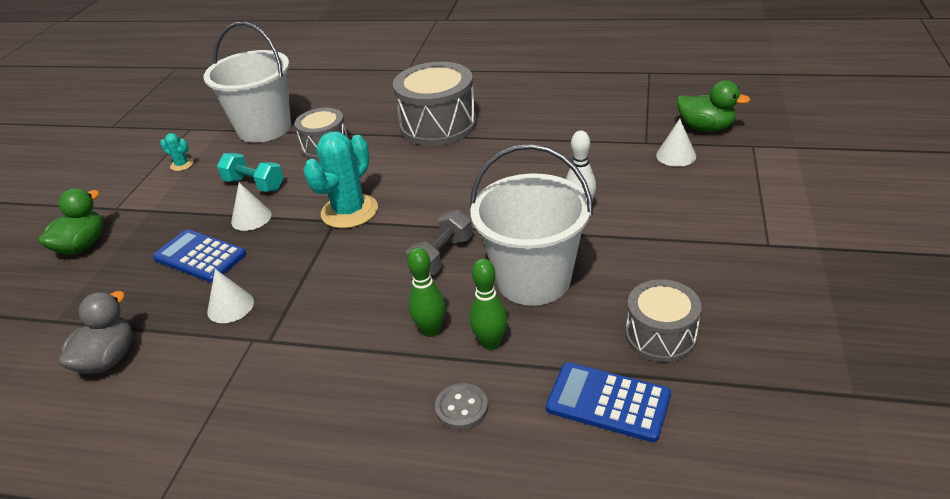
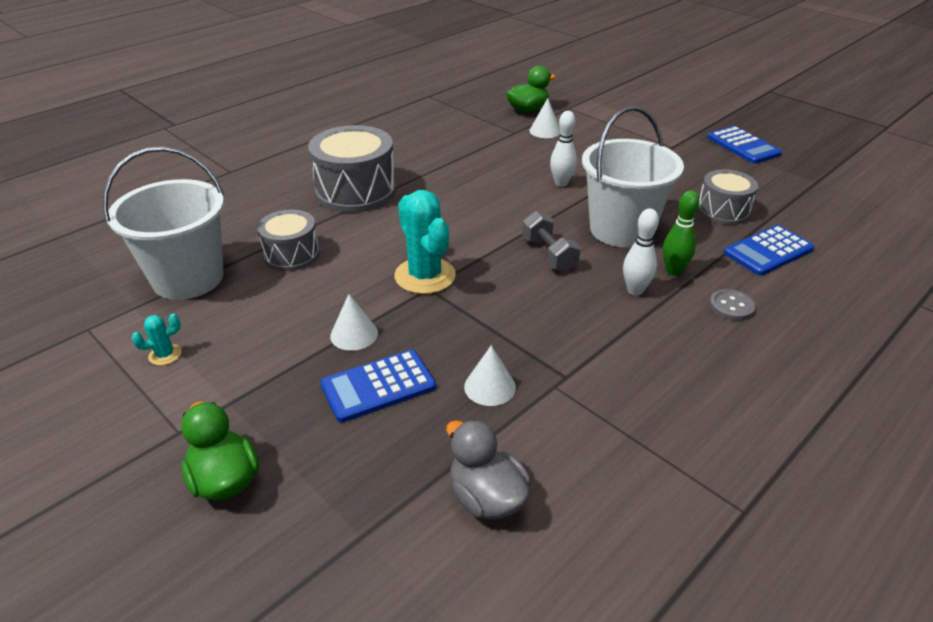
camera: 60 degrees left, 0 degrees up
(254, 184) = (293, 315): turquoise dumbbell -> none
(431, 330) = (635, 290): green bowling pin -> white bowling pin
(860, 296) = (743, 146): none -> blue calculator

